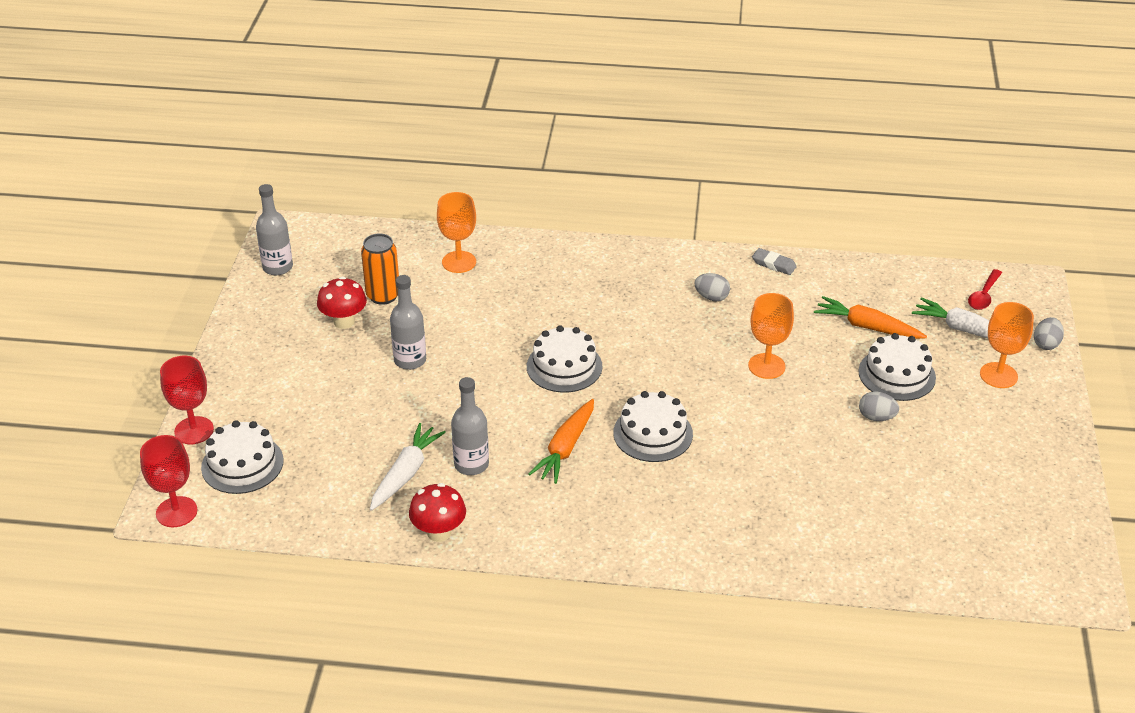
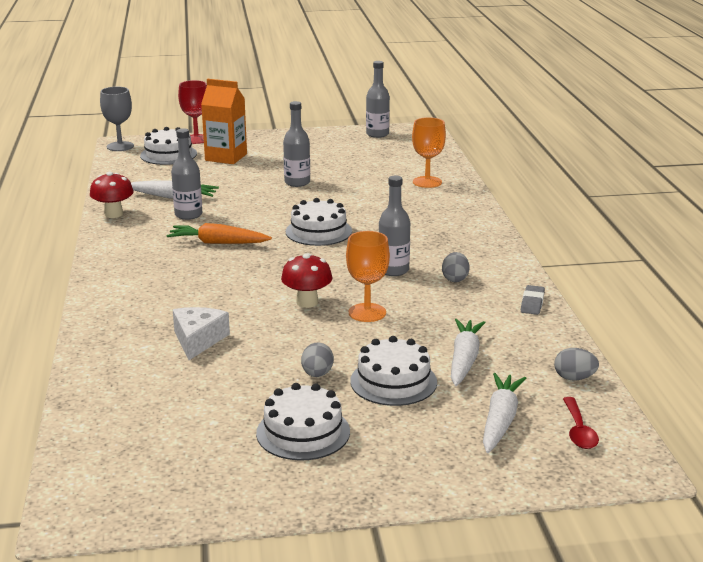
camera: 75 degrees right, 15 degrees down
(176, 512) = (120, 146): red goblet -> grey goblet
(285, 410) = (226, 157): none -> orange carton
(344, 322) = (329, 159): red mushroom -> red mushroom (307, 302)
(383, 296) = (367, 165): orange can -> none
(653, 433) = (249, 273): white cake -> white cake (303, 432)
(680, 332) = (393, 270): none -> grey bottle
(795, 487) = (198, 340): none -> white cheese
(867, 327) = (464, 359): orange carrot -> white carrot
(983, 295) = (578, 431): red spoon -> red spoon turned 105 degrees counterclockwise
(998, 375) = (429, 447): orange goblet -> none
(1046, 344) = (513, 481): grey egg -> grey egg (574, 378)

